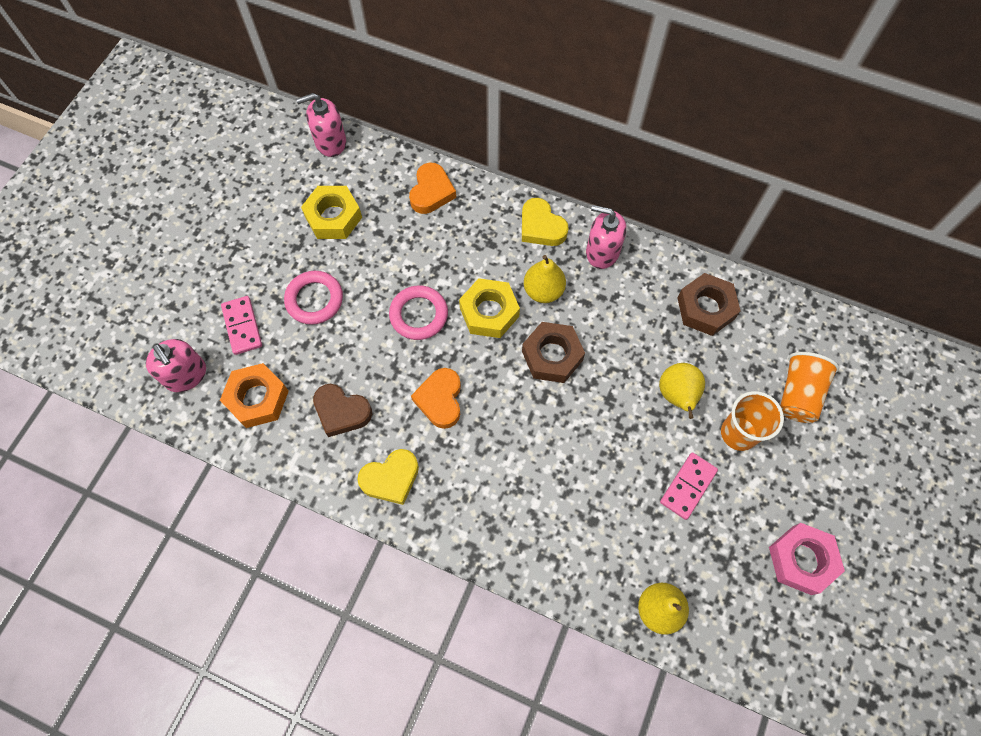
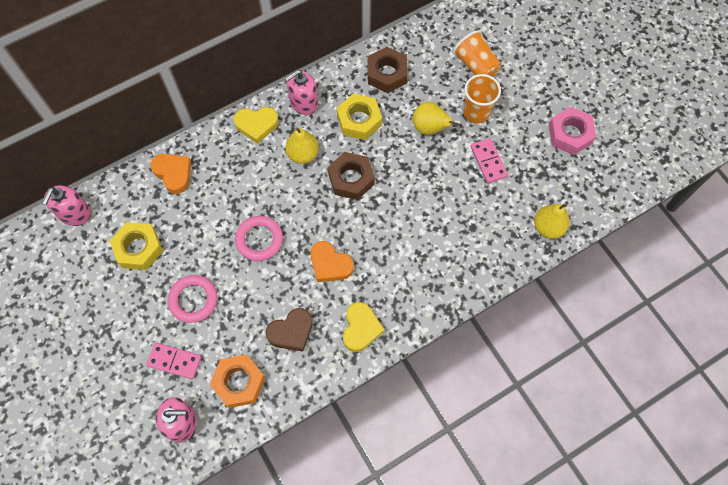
camera: 55 degrees left, 0 degrees up
(489, 312) = (292, 196): yellow nut -> yellow nut (359, 120)

